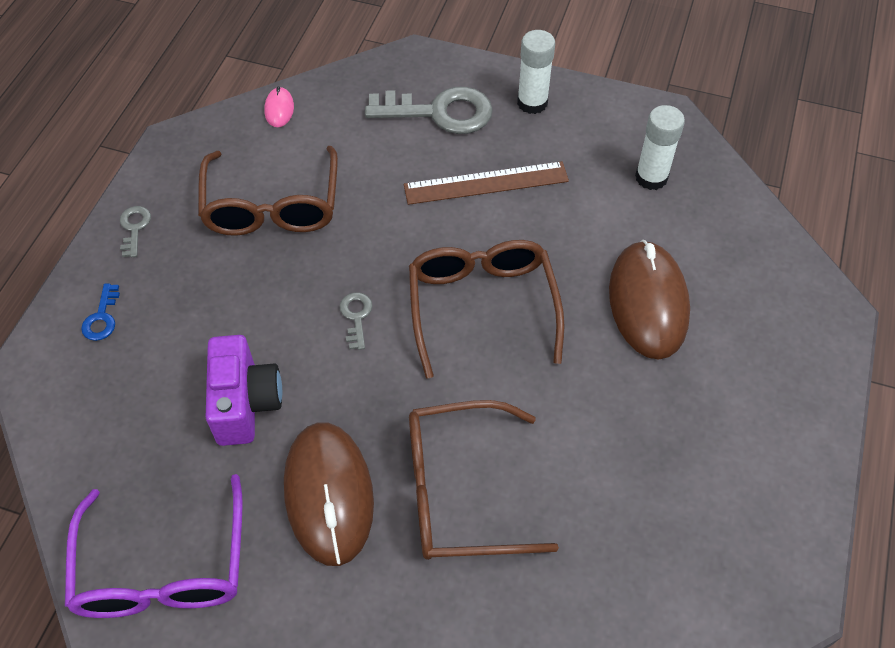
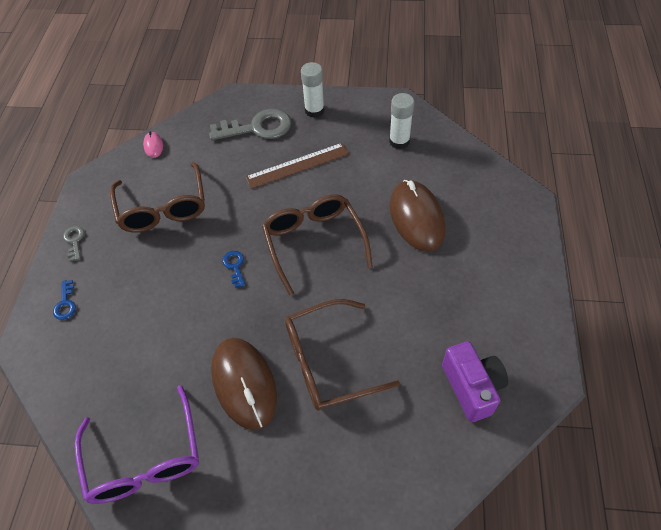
camera: 10 degrees left, 0 degrees up
(245, 403) = (175, 338): purple camera -> purple camera (472, 387)
(356, 317) = (235, 266): grey key -> blue key

